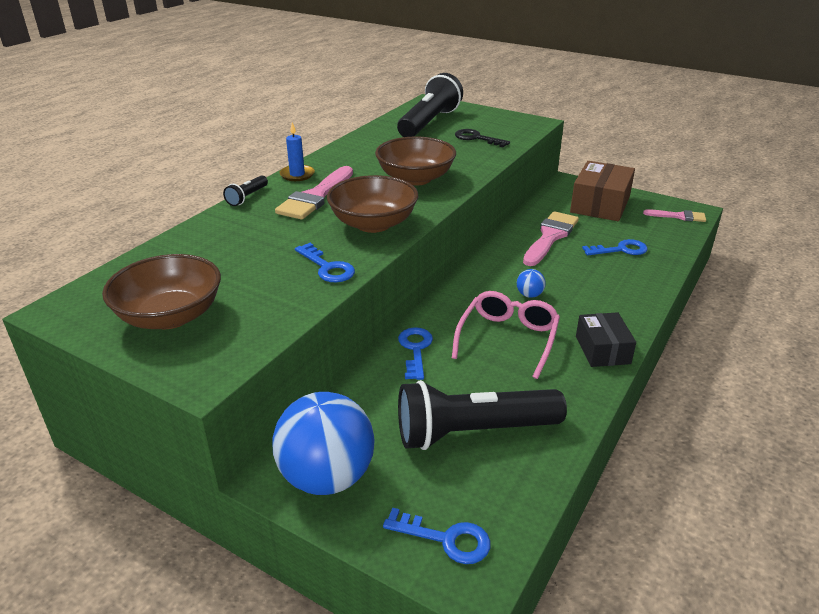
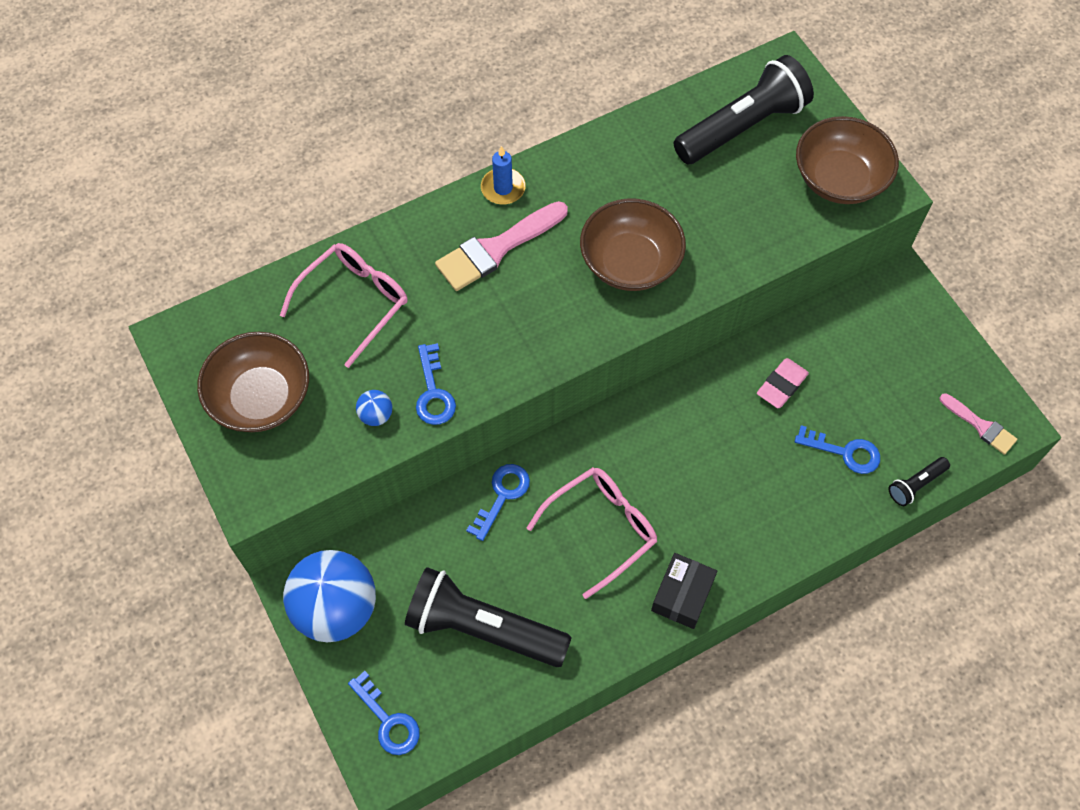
camera: 30 degrees right, 30 degrees up
(221, 246) = (354, 302): none -> pink glasses
(247, 197) = (424, 214): black flashlight -> black flashlight (915, 485)
(373, 224) = (524, 335): brown bowl -> brown bowl (839, 179)
(476, 138) = (773, 198): black key -> none
(529, 295) = (675, 475): blue ball -> blue ball (376, 415)
(550, 237) = (781, 385): pink brush -> pink eraser
(600, 205) = (900, 351): brown box -> none

